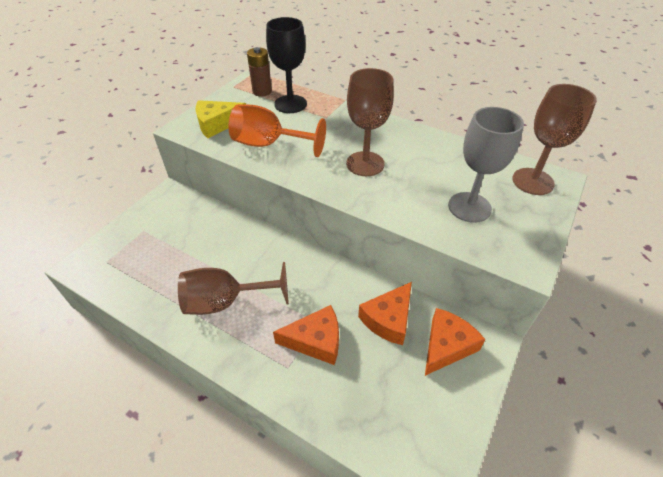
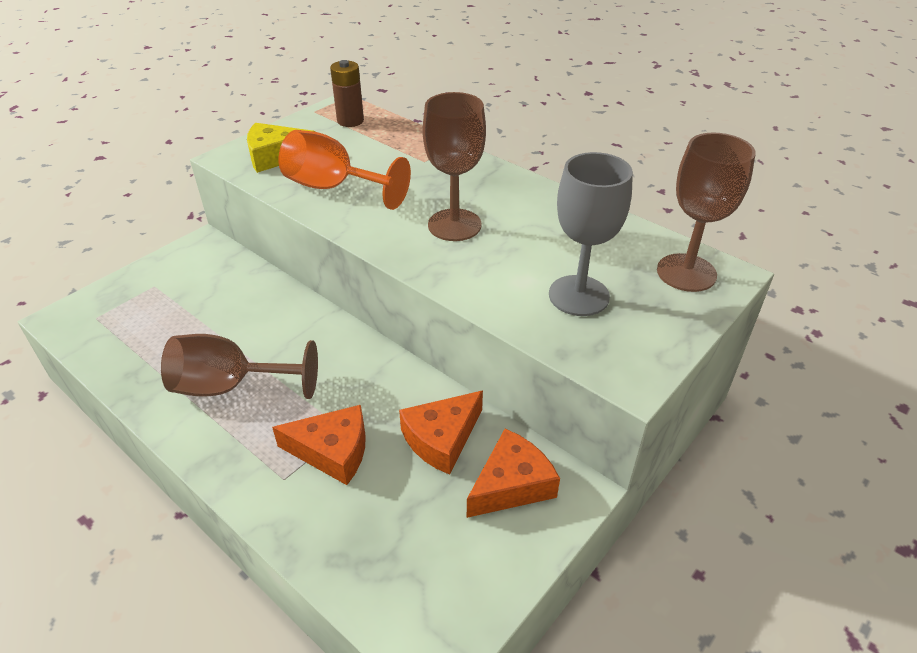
camera: 10 degrees right, 5 degrees down
(290, 104) = (382, 140): black goblet -> none

